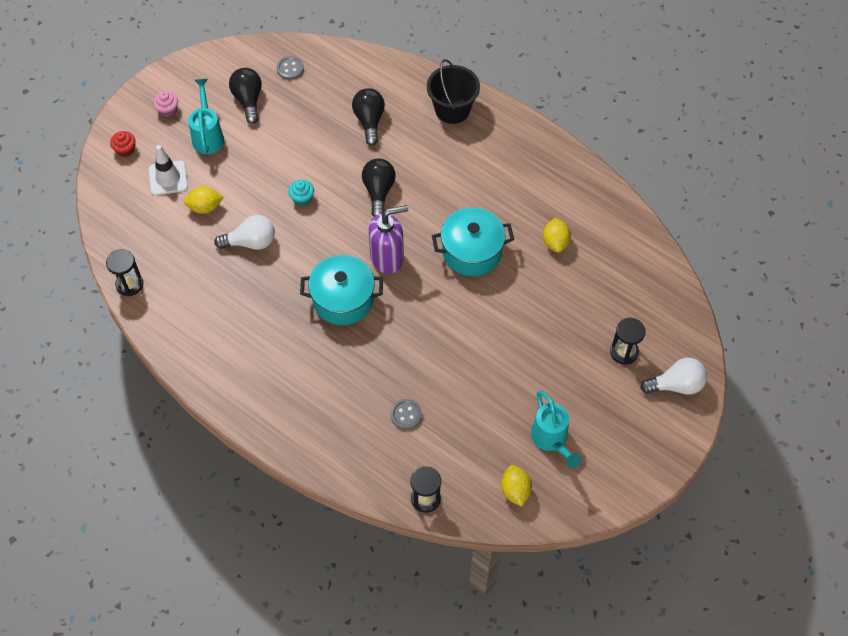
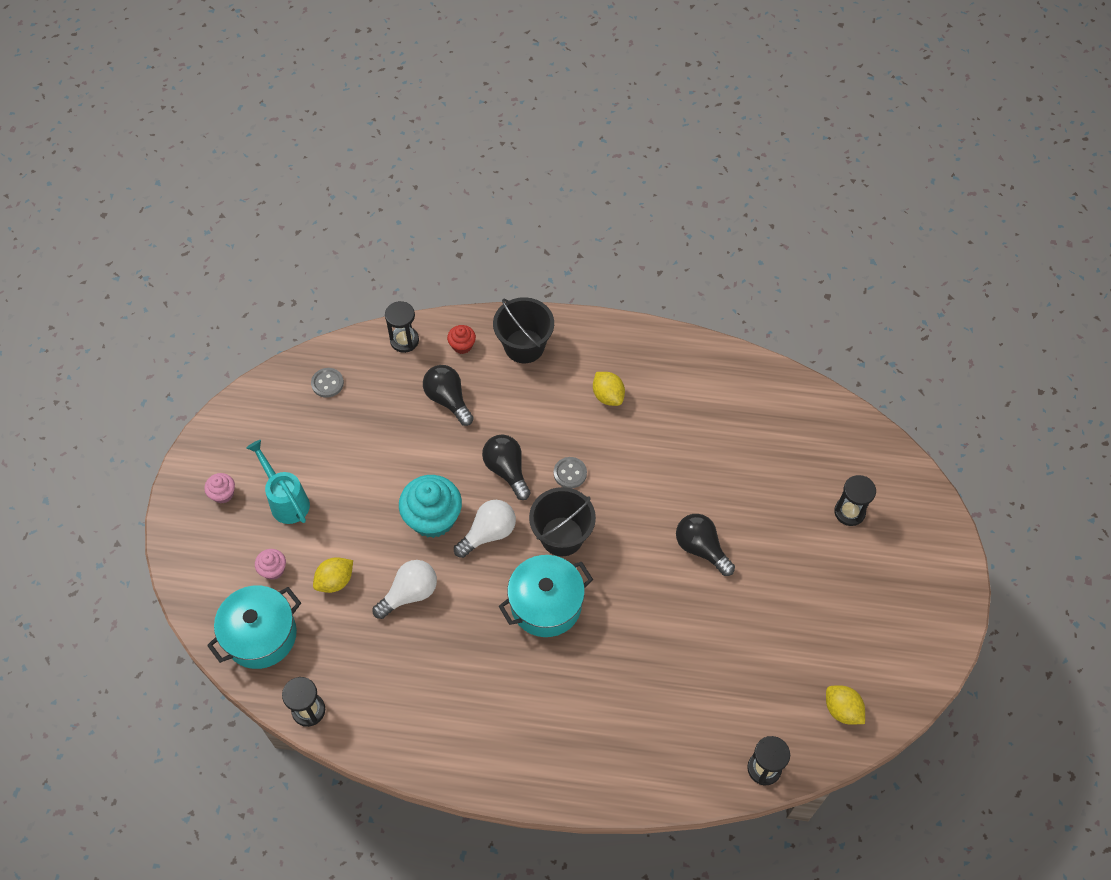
camera: 30 degrees left, 0 degrees up
(125, 150) = (204, 562): red cupcake -> red cupcake (462, 345)
(168, 178) = (273, 569): white traffic cone -> pink cupcake
(248, 100) = (305, 439): black light bulb -> black light bulb (701, 548)
(302, 198) = (433, 518): turquoise cupcake -> turquoise cupcake, size x2.05
(366, 64) = (404, 340): none -> black hourglass
(387, 258) = (562, 536): purple soap dispenser -> black bucket
(406, 415) = (688, 692): grey button -> grey button (570, 473)
(472, 251) = (640, 486): turquoise pot -> turquoise pot (261, 635)
(552, 440) = (842, 639): turquoise watering can -> none
(555, 242) = (714, 434): yellow lemon -> yellow lemon (608, 396)
(676, 385) = (917, 519): white light bulb -> white light bulb (488, 533)

